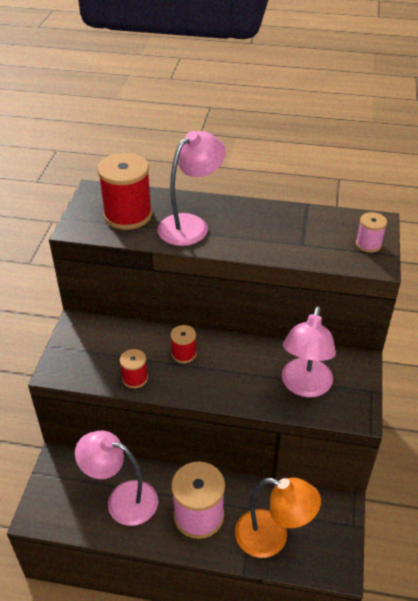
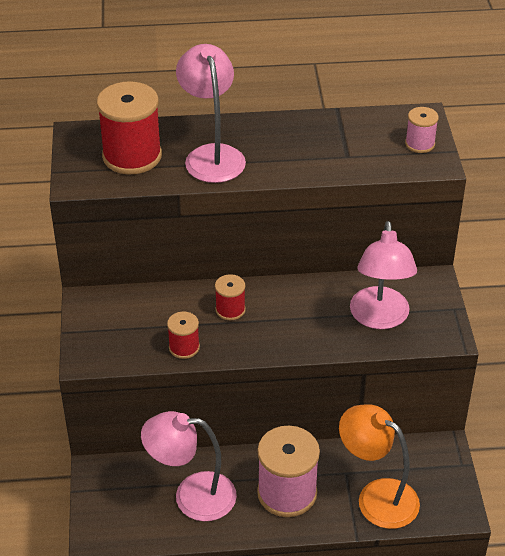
camera: 15 degrees left, 0 degrees up
(191, 225) = (212, 155): pink lamp -> pink lamp turned 45 degrees counterclockwise
(272, 537) = (377, 497): orange lamp -> orange lamp turned 150 degrees counterclockwise

